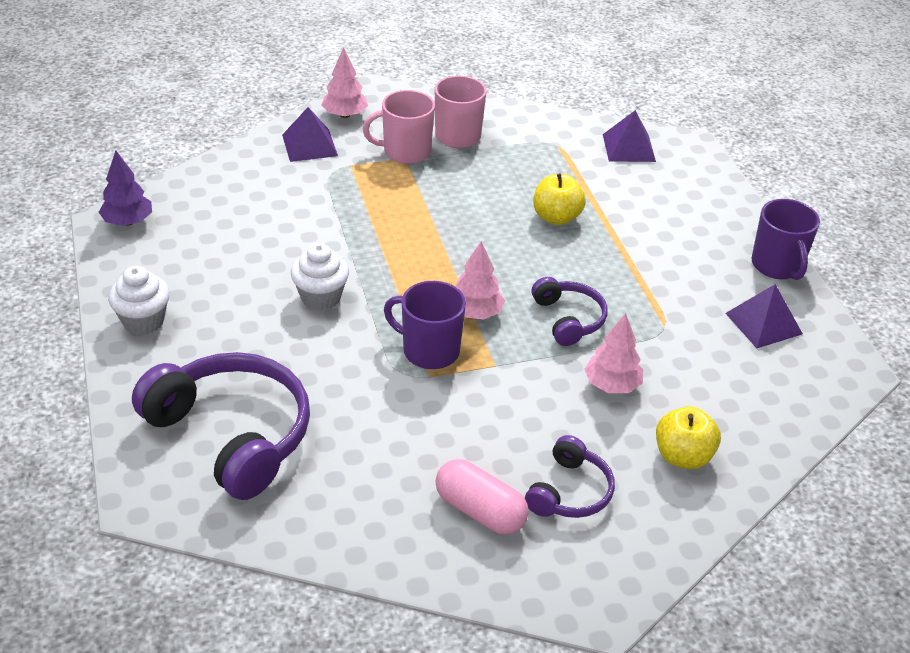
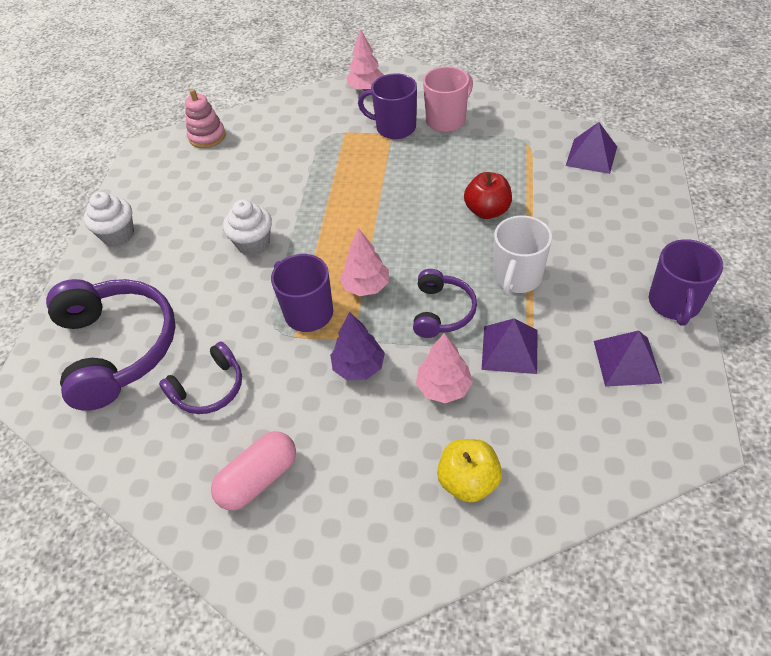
camera: 30 degrees right, 10 degrees up
(128, 222) = (158, 151): purple tree -> purple tree (358, 367)
(182, 196) = (207, 137): none -> pink stacking toy
(309, 145) = (324, 110): purple pyramid -> purple pyramid (510, 349)
(405, 152) = (394, 128): pink mug -> purple mug
(480, 511) = (258, 479): pink capsule -> pink capsule turned 75 degrees clockwise
(556, 217) = (487, 211): yellow apple -> red apple
(569, 492) = (344, 485): purple headphones -> purple headphones (209, 388)
(623, 273) = (517, 277): none -> white mug

